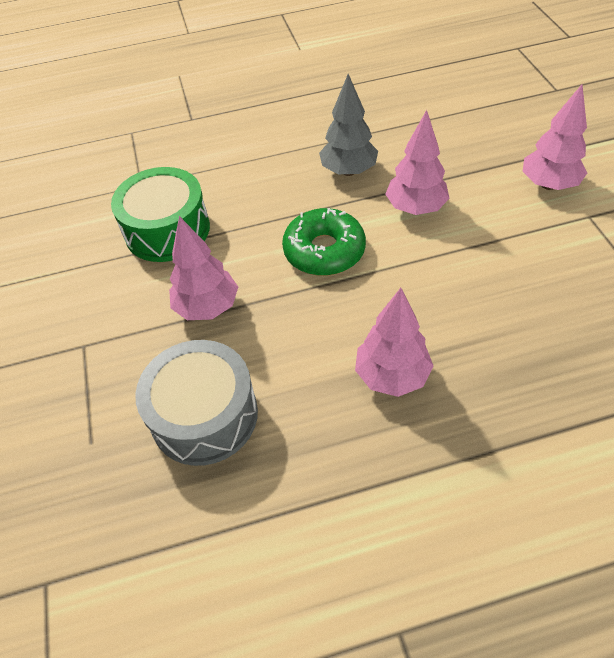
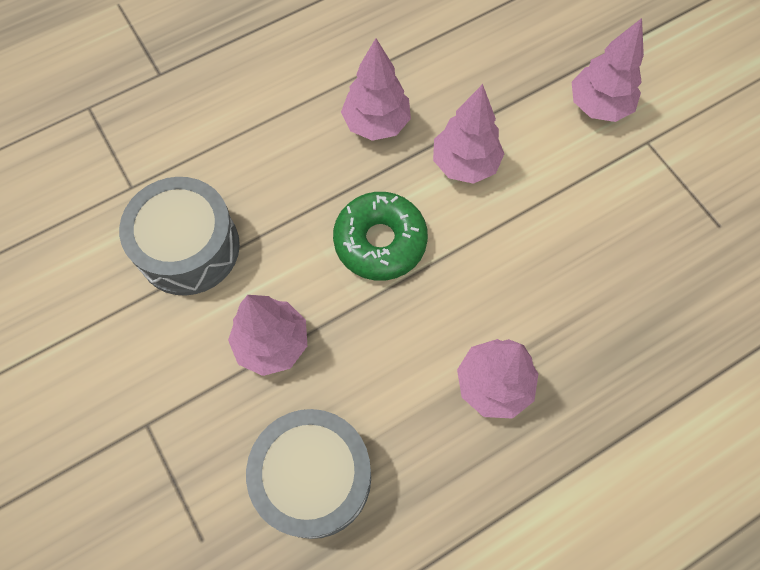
camera: 20 degrees left, 15 degrees up
(167, 230) = (188, 247): green drum -> grey drum
(348, 171) = (376, 123): grey tree -> pink tree

